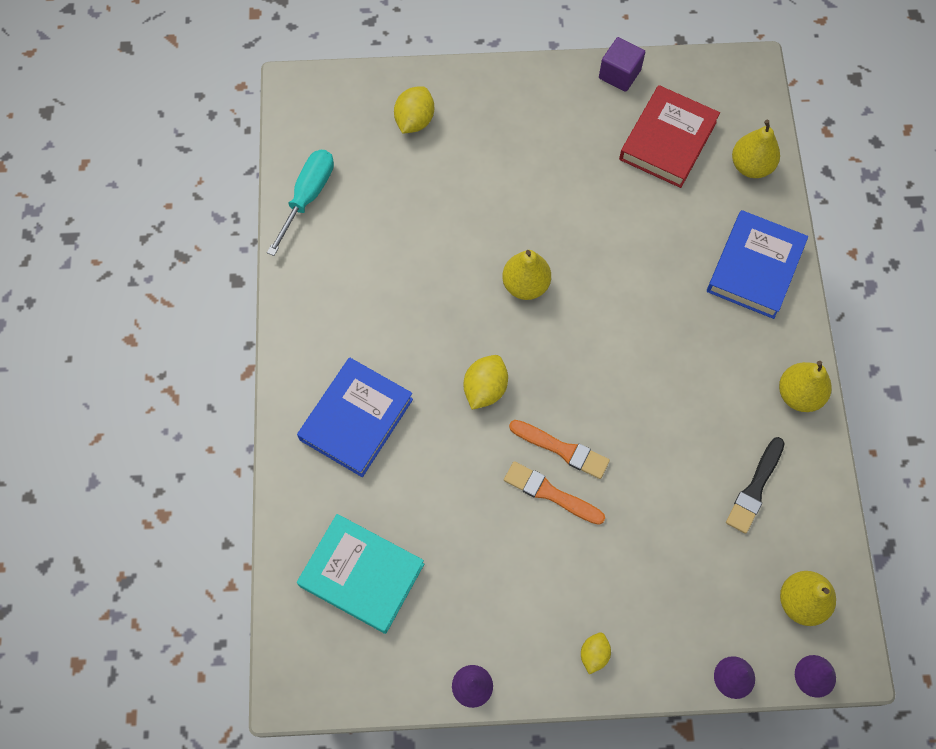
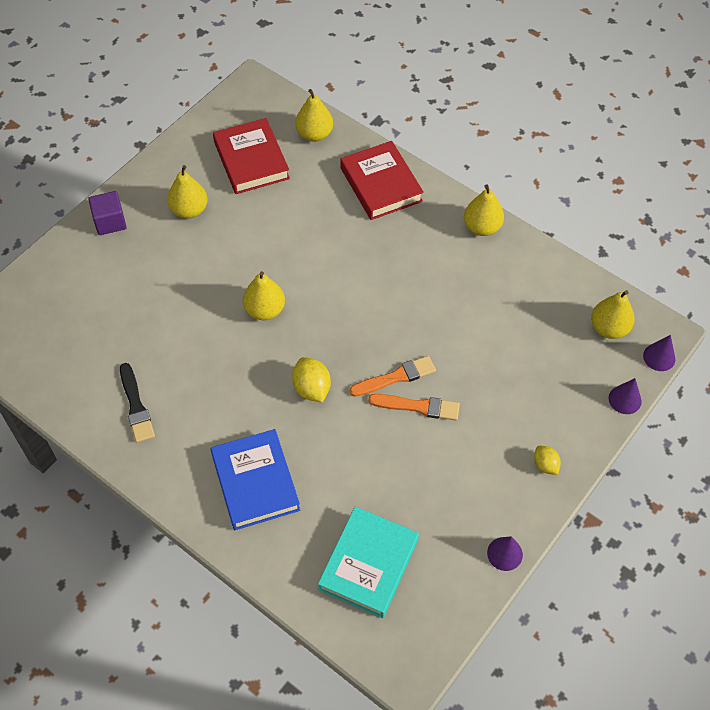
camera: 50 degrees left, 10 degrees down
(308, 197) = (61, 387): turquoise screwdriver -> none
(361, 575) = (368, 564): turquoise book -> turquoise book turned 45 degrees counterclockwise
(414, 121) = (79, 281): yellow lemon -> none
(550, 493) = (418, 407): orange brush -> orange brush turned 150 degrees counterclockwise
(565, 139) = (189, 210): none -> yellow pear
(619, 74) = (178, 148): purple cube -> purple cube (110, 222)
(754, 268) = (381, 184): blue book -> red book
(755, 488) = (518, 295): black brush -> black brush (136, 406)

